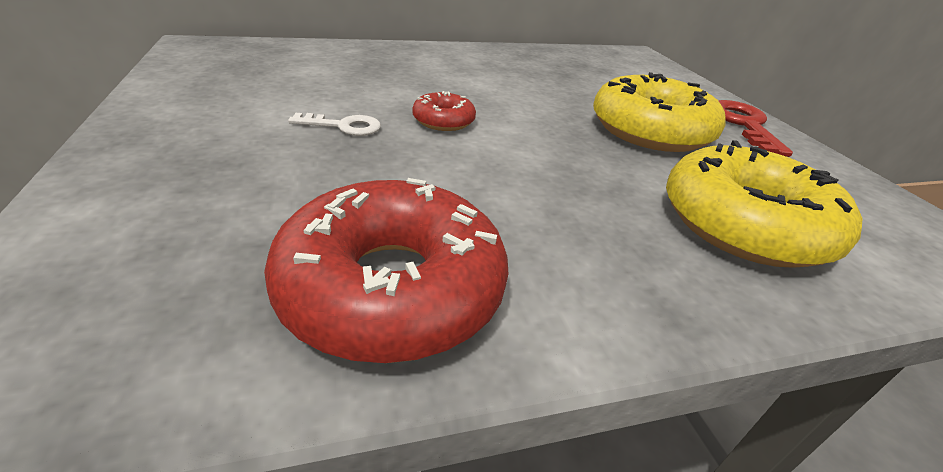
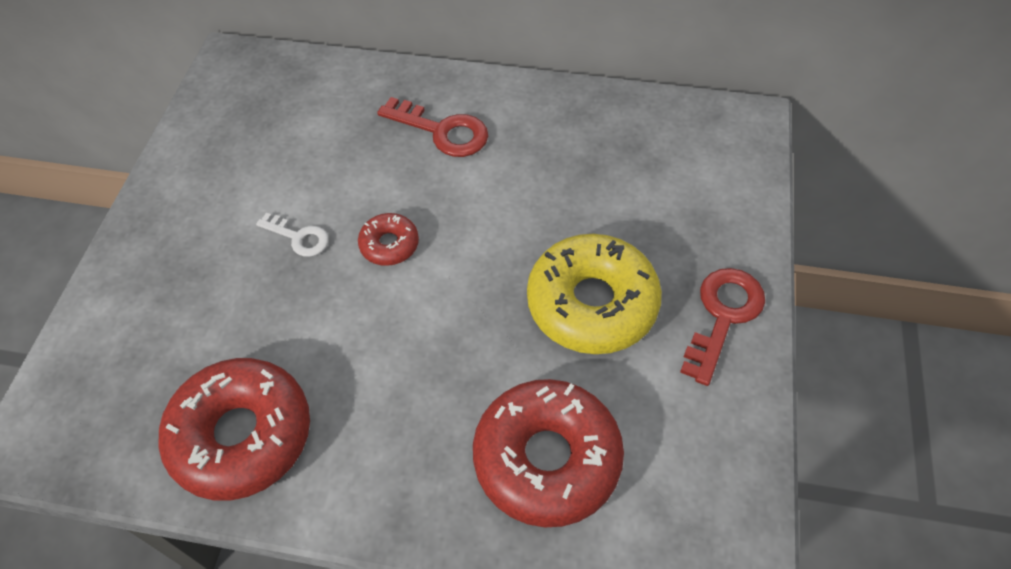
camera: 30 degrees right, 20 degrees up
(431, 66) = (442, 131): none -> red key
(744, 224) = (547, 458): yellow donut -> red donut

